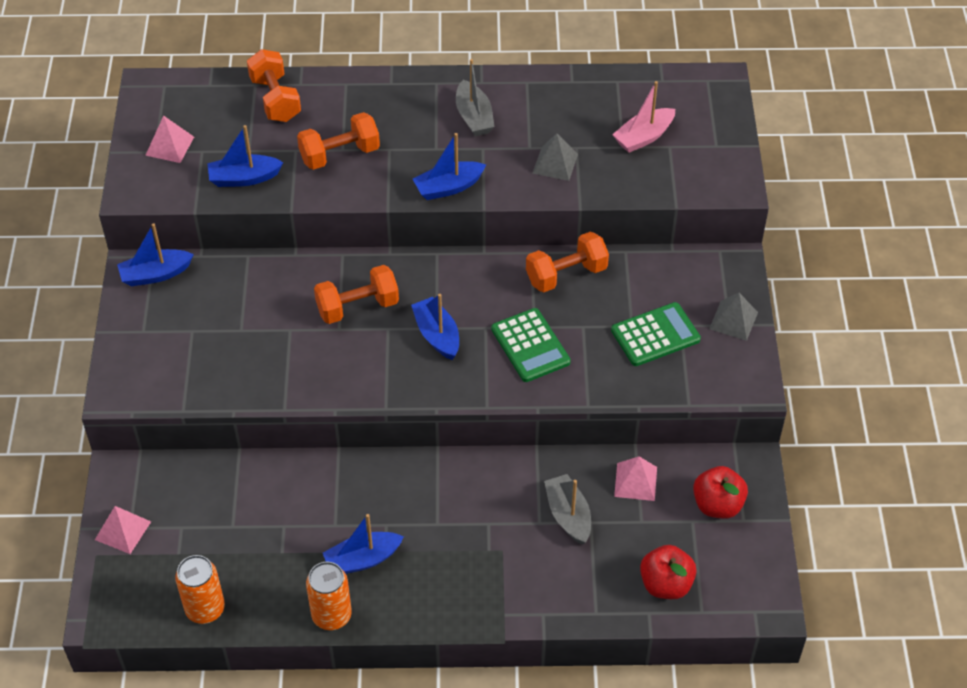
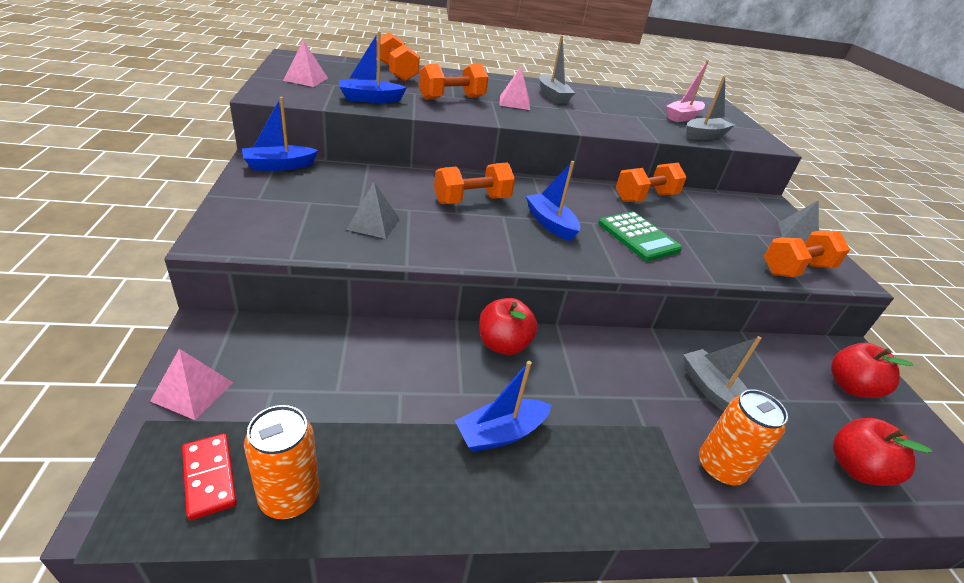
camera: 10 degrees left, 15 degrees down
(149, 596) = (209, 477): none -> red domino
(331, 615) = (471, 507): orange can -> orange can (719, 468)
(379, 473) = (503, 344): none -> red apple
(448, 187) = (546, 121): blue boat -> none
(555, 163) = (625, 120): grey pyramid -> grey pyramid (373, 224)
(635, 481) = (761, 363): pink pyramid -> pink pyramid (514, 102)
(652, 181) = (704, 135): none -> grey boat
(655, 335) = (741, 238): green calculator -> none
(693, 379) = (796, 269): none -> orange dumbbell

